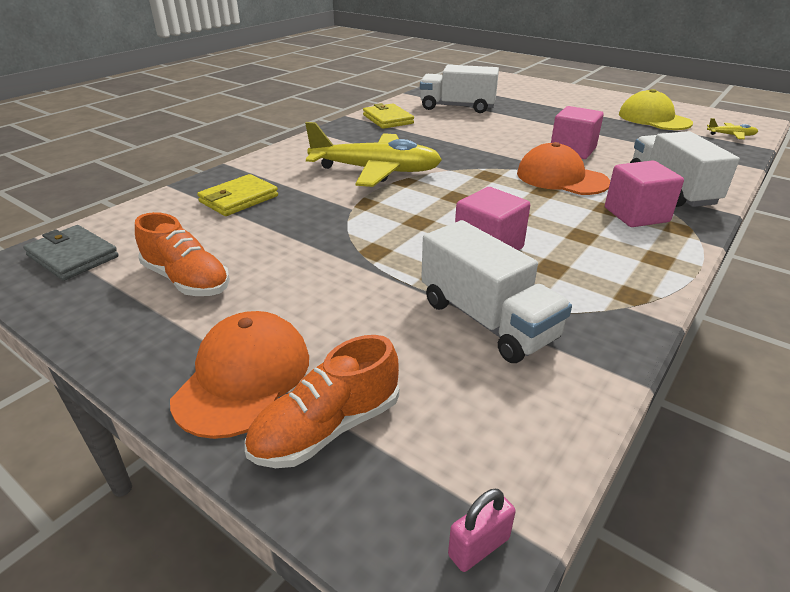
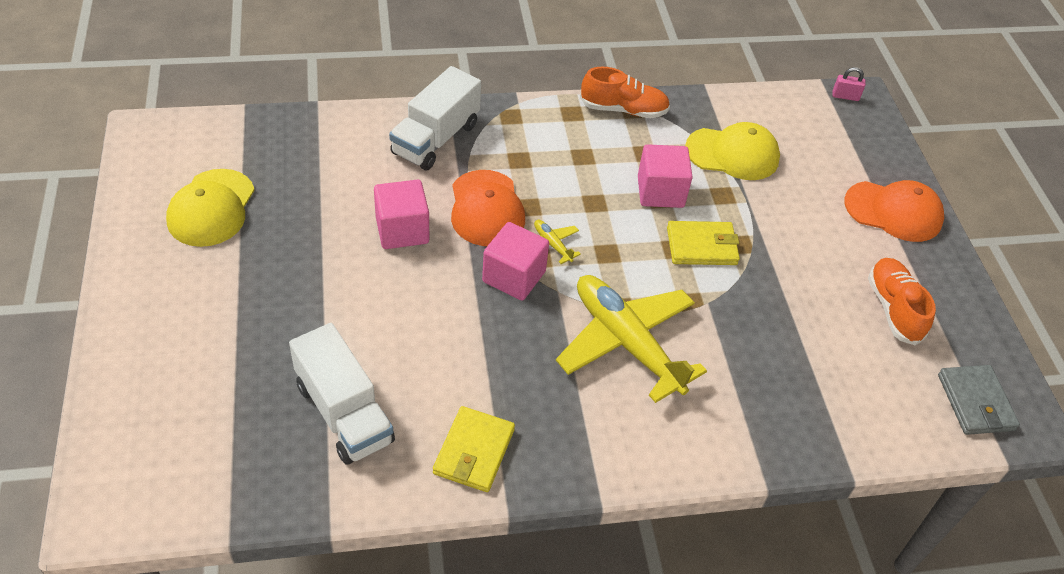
camera: 140 degrees left, 15 degrees up
(239, 199) = (796, 392): yellow wallet -> yellow wallet (701, 246)
(243, 377) = (893, 211): orange cap -> orange cap turned 135 degrees counterclockwise
(327, 428) = (869, 163): orange shoe -> orange shoe (623, 110)
(487, 320) = (732, 154): white truck -> yellow cap
(636, 215) = (512, 142): pink cube -> pink cube (514, 277)
(731, 135) = (223, 137): yellow plane -> yellow plane (552, 245)

